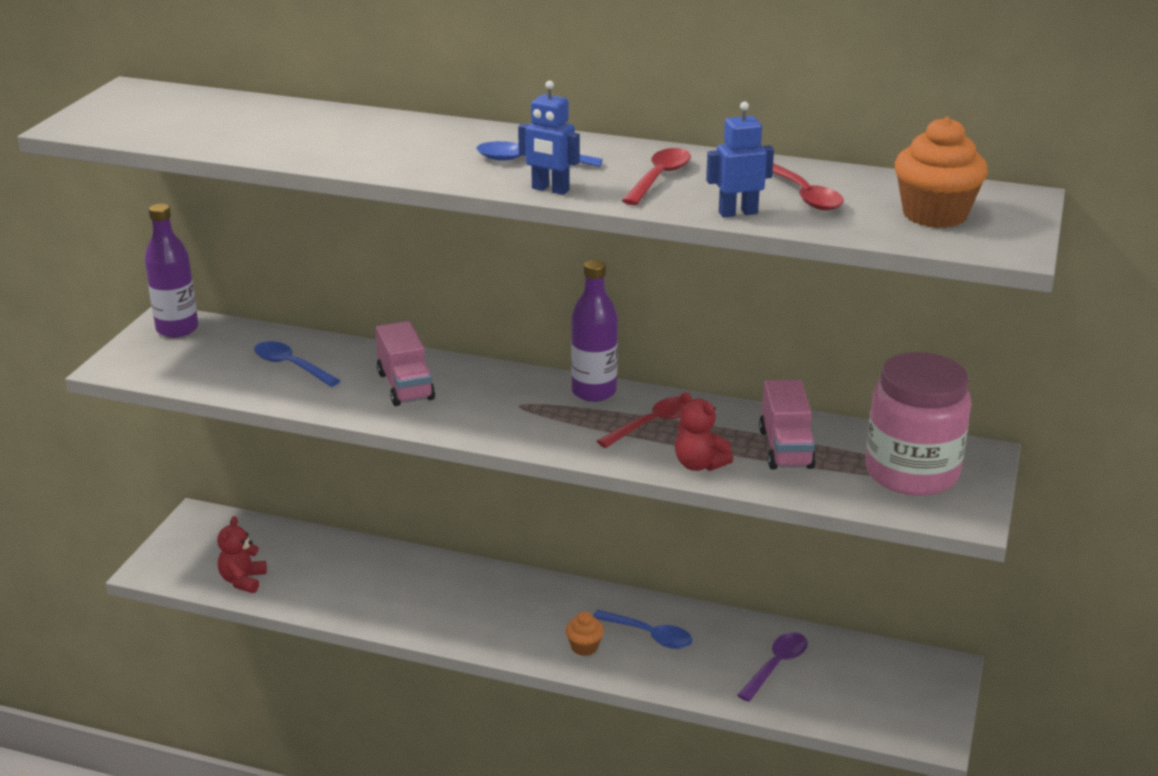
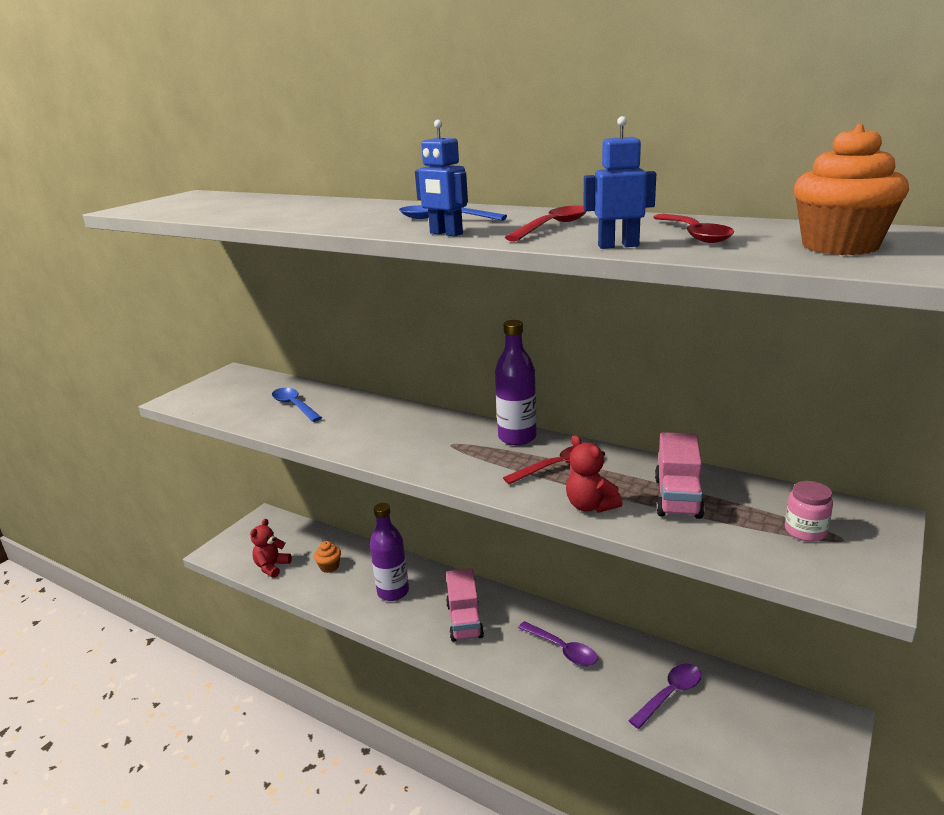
camera: 15 degrees right, 5 degrees down
(177, 329) = (235, 378): purple bottle -> purple bottle (393, 592)
(405, 386) = (369, 424): pink truck -> pink truck (464, 620)
(584, 647) = (505, 654): orange cupcake -> orange cupcake (329, 567)
(649, 635) = (562, 649): blue spoon -> purple spoon
(911, 472) = (805, 531): pink jar -> pink jar, size x0.42

